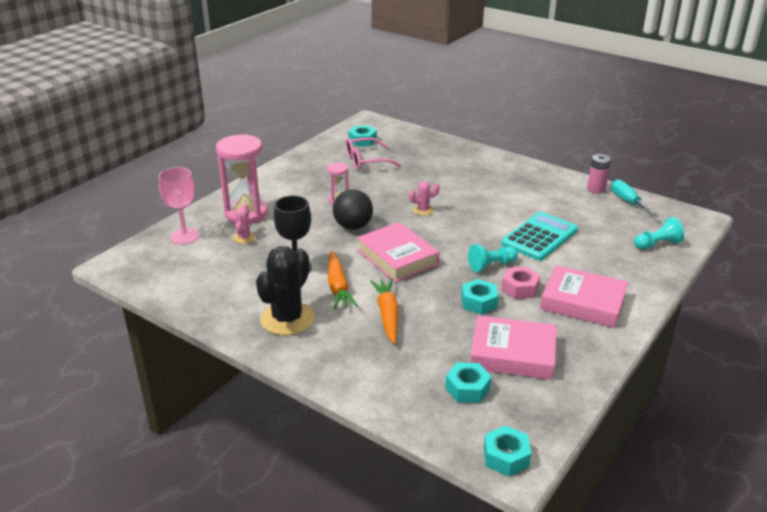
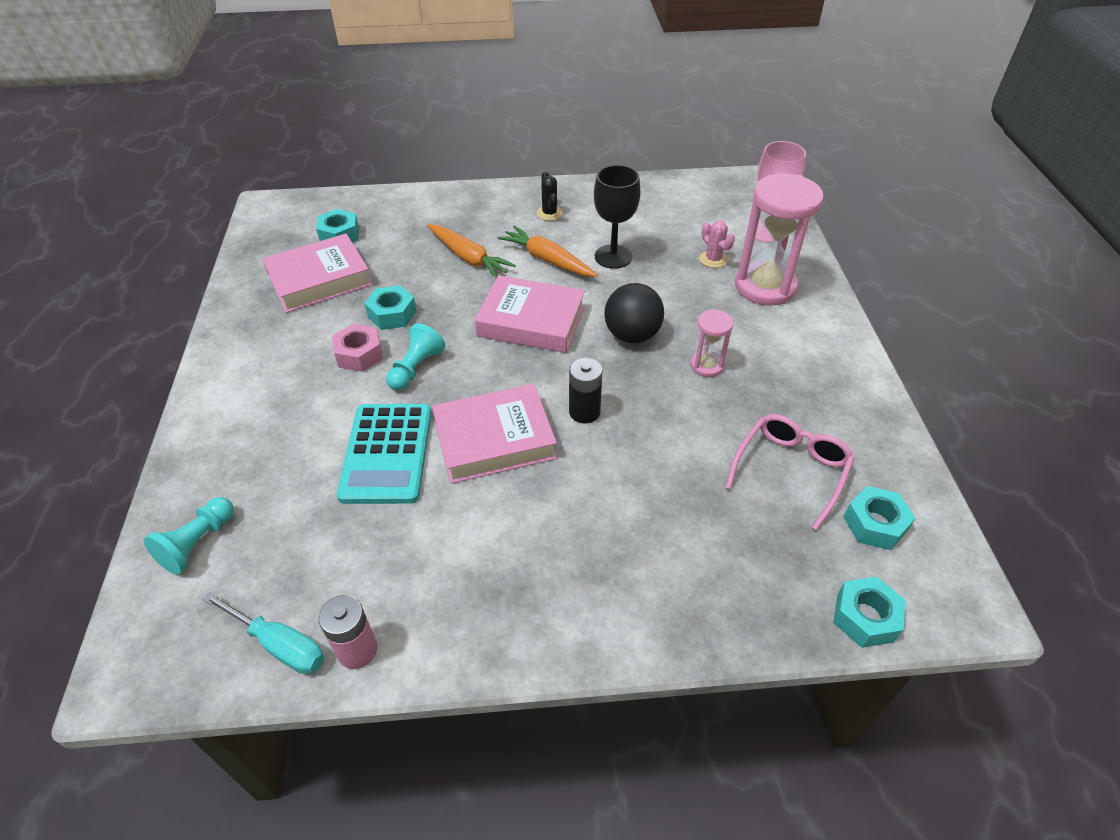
camera: 140 degrees right, 15 degrees up
(287, 319) = (549, 213): black cactus -> black cactus, size x0.47
(423, 210) = (584, 412): pink cactus -> black battery
(506, 457) = (276, 208): turquoise nut -> turquoise nut (865, 617)
(583, 302) = (274, 373): pink book -> pink book (494, 439)

